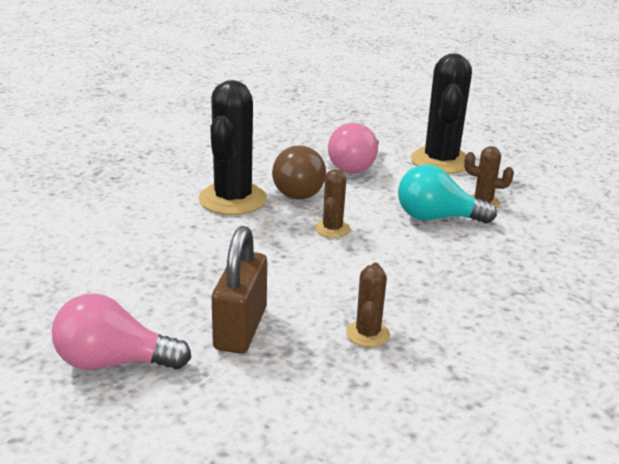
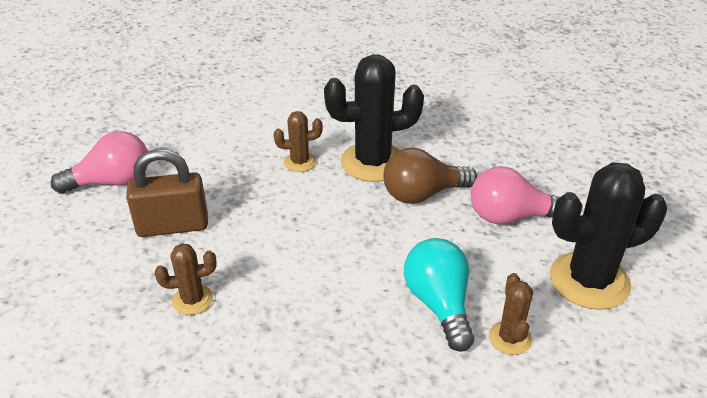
camera: 70 degrees right, 10 degrees up
(113, 362) = (112, 182): pink light bulb -> pink light bulb turned 90 degrees clockwise
(332, 229) = (361, 234): brown cactus -> brown cactus (300, 162)

